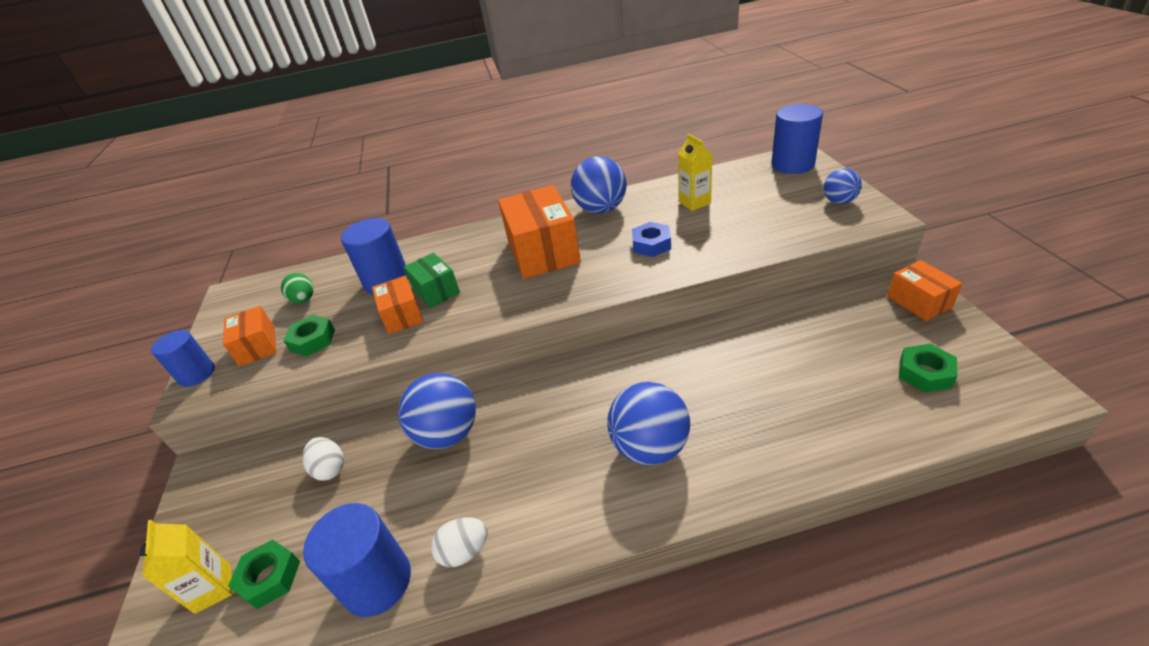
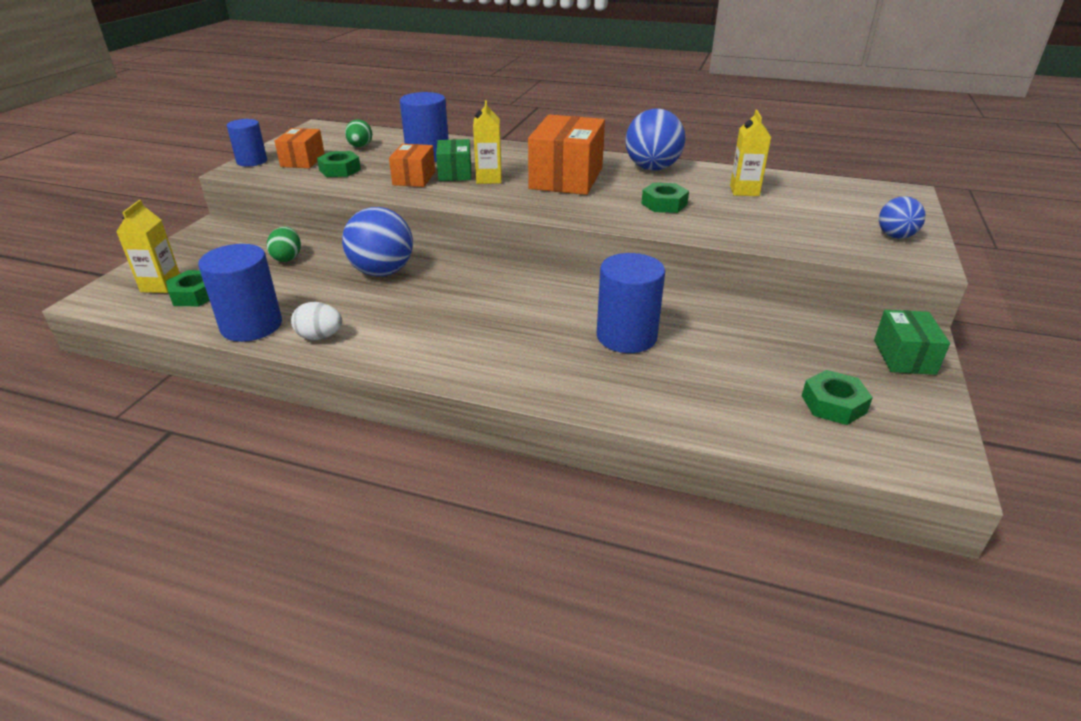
camera: 25 degrees right, 5 degrees down
(330, 468) = (287, 258): white egg -> green egg
(475, 284) = (489, 179): none -> yellow carton
(650, 447) = (517, 342): blue ball -> none
(651, 244) = (664, 204): blue nut -> green nut
(792, 164) = (887, 196): blue cylinder -> blue cylinder (626, 336)
(919, 302) = (904, 357): orange box -> green box

